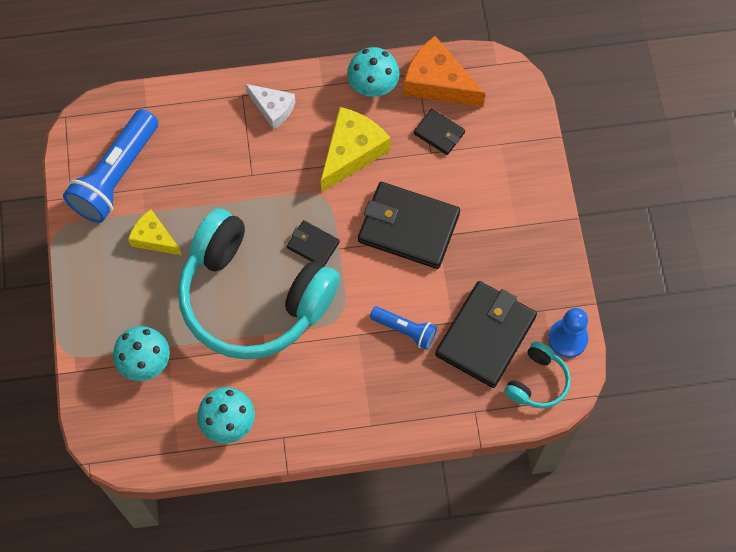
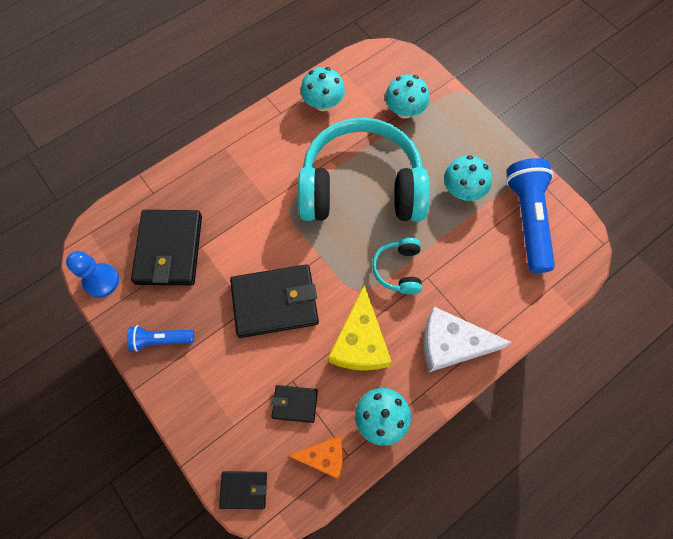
camera: 150 degrees right, 0 degrees up
(154, 238) = (462, 190): yellow cheese -> turquoise mushroom
(273, 108) = (451, 344): white cheese -> white cheese, size x1.61
(313, 245) = (342, 248): black wallet -> black wallet (244, 489)
(405, 330) = (234, 222): blue flashlight -> blue flashlight (161, 340)
(438, 82) = (323, 457): orange cheese -> orange cheese, size x0.62
(537, 382) = (113, 236): turquoise headphones -> turquoise headphones (398, 269)

